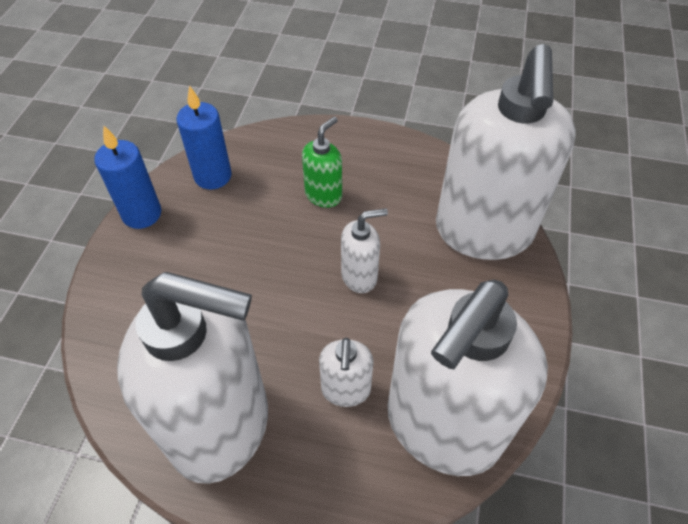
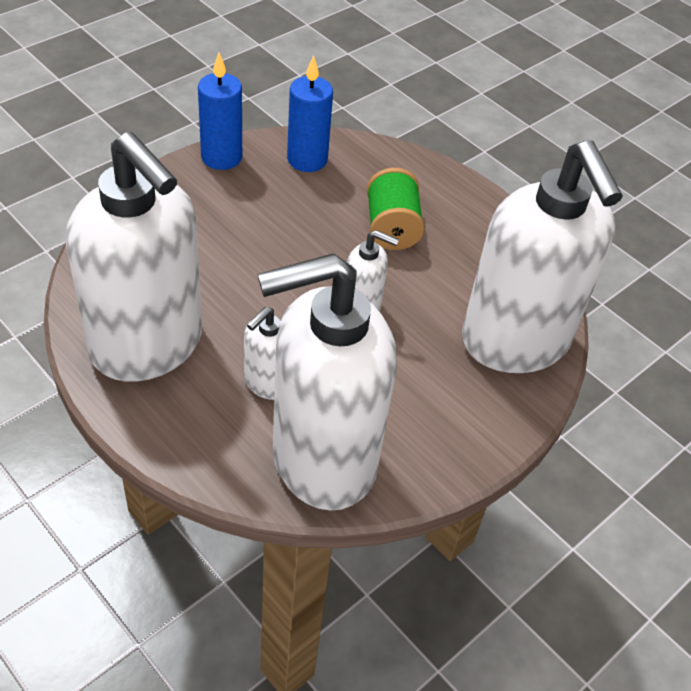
camera: 30 degrees right, 5 degrees down
(323, 195) = (392, 228): green soap dispenser -> green spool
(483, 232) = (515, 342): white soap dispenser -> white soap dispenser turned 60 degrees counterclockwise

